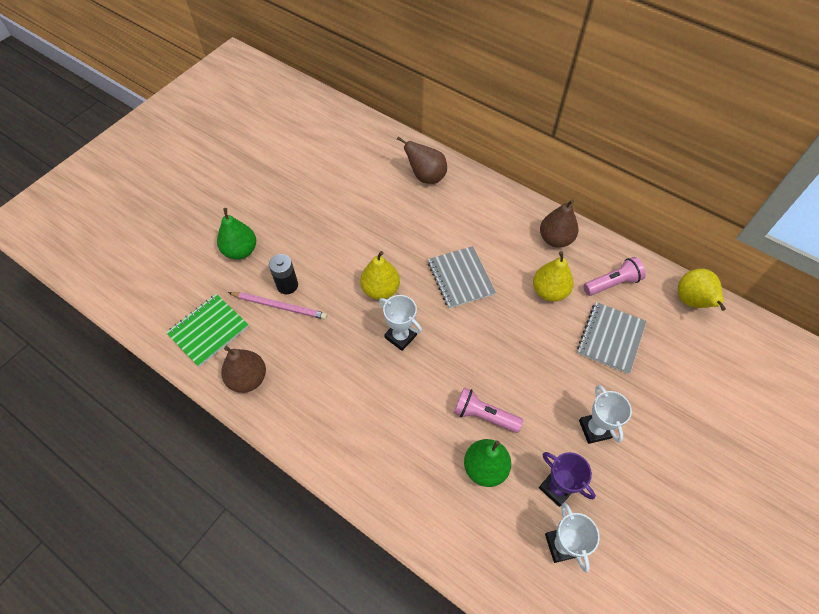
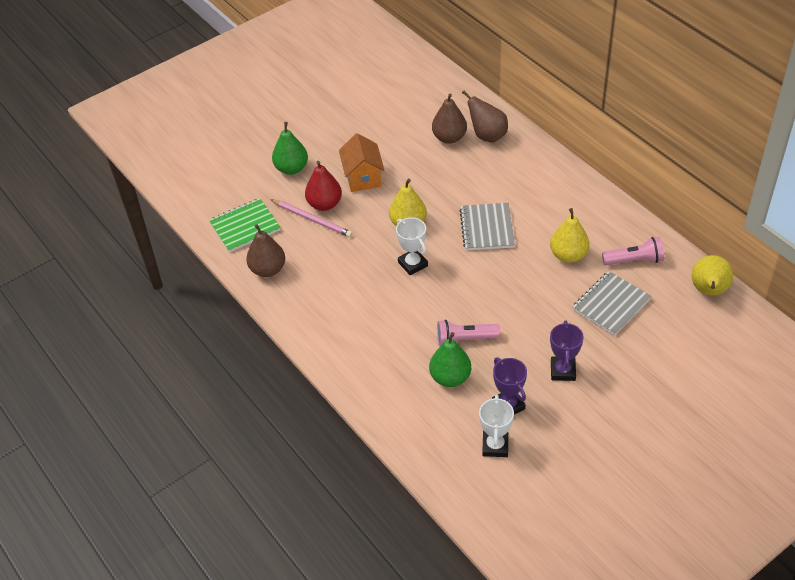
camera: 20 degrees right, 10 degrees down
(287, 285) = (324, 204): black battery -> red pear
(318, 246) = (363, 177): none -> orange house
(484, 415) = (465, 339): pink flashlight -> pink flashlight turned 45 degrees counterclockwise
(555, 239) = (594, 212): brown pear -> brown pear (449, 138)
(595, 429) = (562, 371): white trophy -> purple trophy

